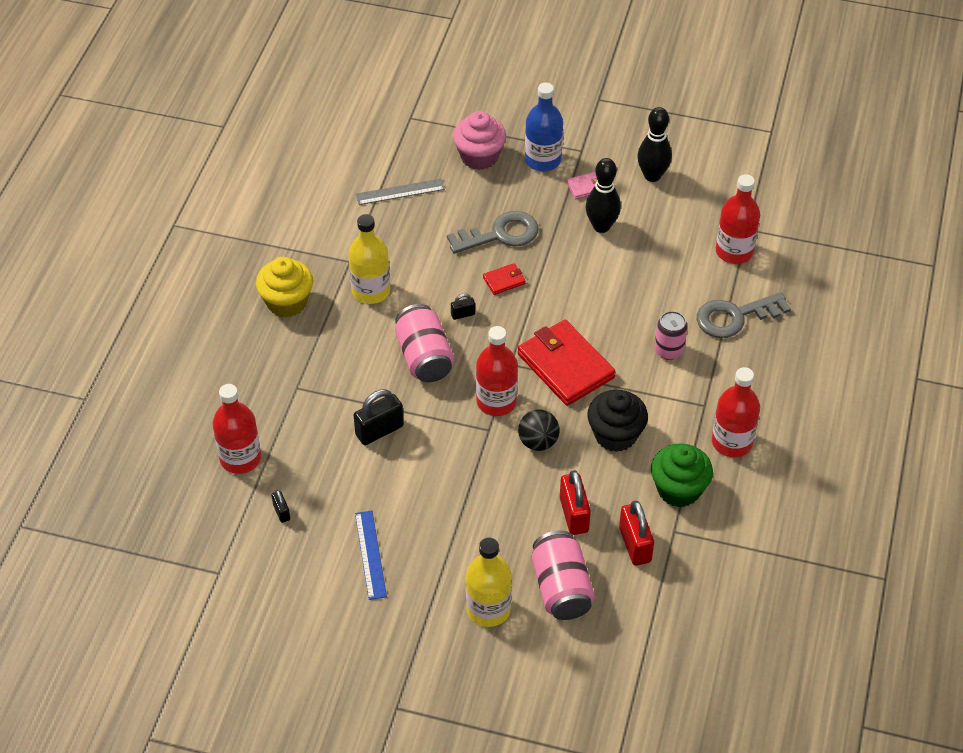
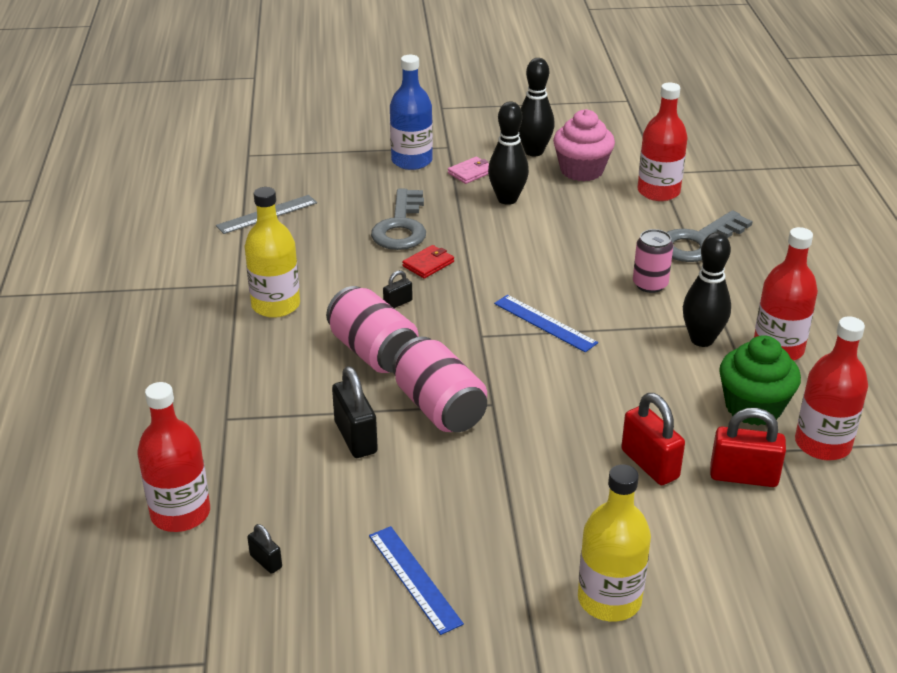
camera: 20 degrees left, 15 degrees down
(287, 302) = (175, 337): yellow cupcake -> none
(379, 430) = (355, 437): black padlock -> black padlock turned 60 degrees counterclockwise
(479, 156) = (341, 170): pink cupcake -> pink cupcake (581, 170)
(496, 401) = (485, 374): red bottle -> red bottle (822, 444)
(500, 234) = (401, 227): grey key -> grey key turned 135 degrees clockwise
(538, 442) = (559, 401): black ball -> none
(561, 588) = (687, 548): pink can -> pink can (440, 408)
(565, 366) = (545, 323): red wallet -> blue ruler
(615, 435) = (644, 373): black cupcake -> none
(635, 545) = (743, 476): red padlock -> red padlock turned 45 degrees counterclockwise
(677, 416) = (702, 340): none -> black bowling pin

